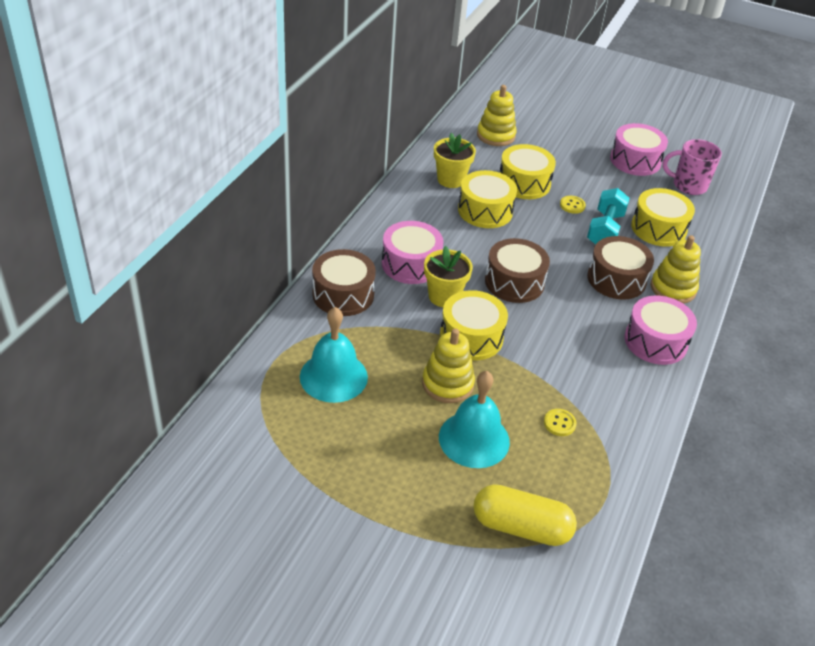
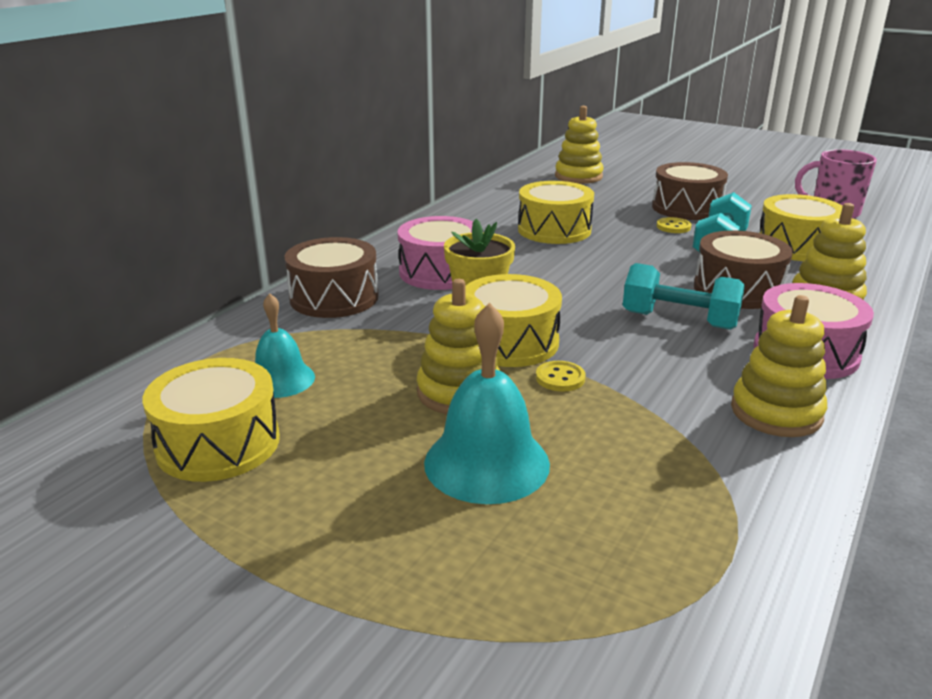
camera: 10 degrees right, 15 degrees down
(333, 376) = (281, 379): turquoise bell -> turquoise bell, size x0.63
(451, 180) = (514, 206): yellow flower pot -> none
(514, 282) = (585, 290): brown drum -> brown drum (686, 208)
(521, 527) = (552, 604): yellow capsule -> none
(524, 183) = (609, 209): yellow drum -> yellow drum (218, 443)
(559, 423) = (642, 446): yellow button -> yellow button (560, 378)
(578, 312) = (679, 320): none -> turquoise dumbbell
(634, 393) = (776, 412): none -> yellow stacking toy
(635, 160) = (758, 194): pink drum -> none

